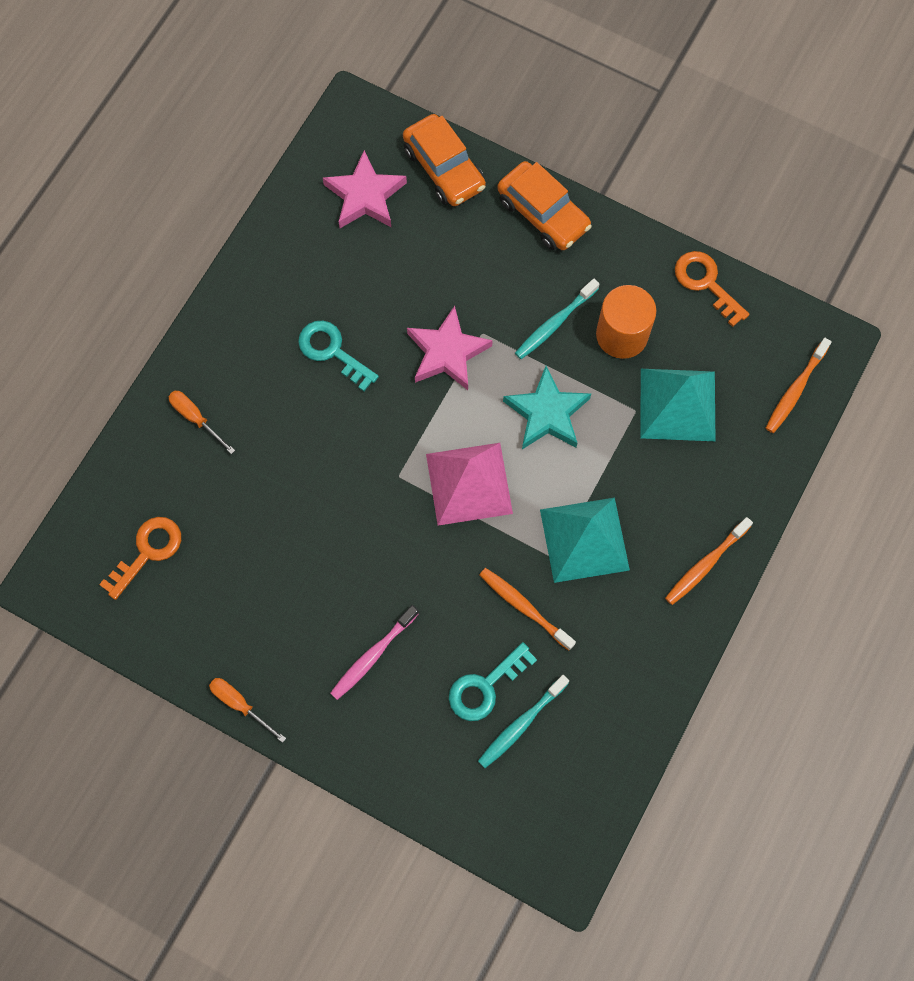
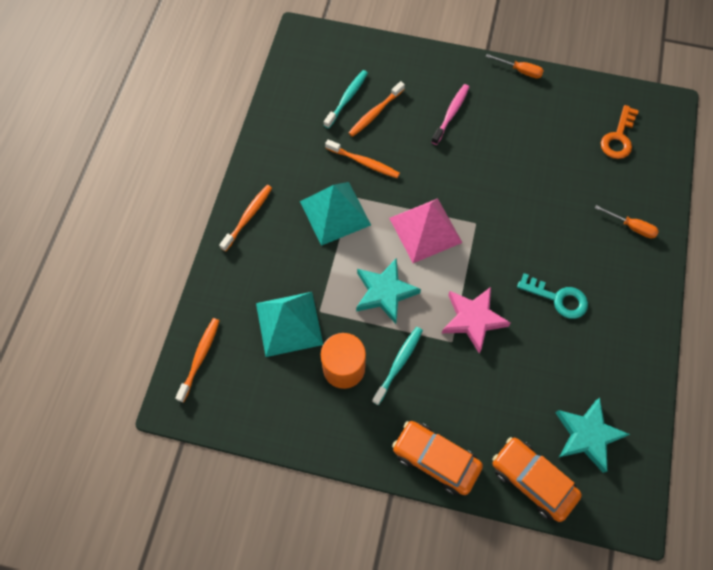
camera: 165 degrees right, 5 degrees down
(365, 196) = (587, 435): pink star -> turquoise star
(485, 687) = (375, 113): turquoise key -> orange toothbrush
(706, 283) = (285, 431): orange key -> none

